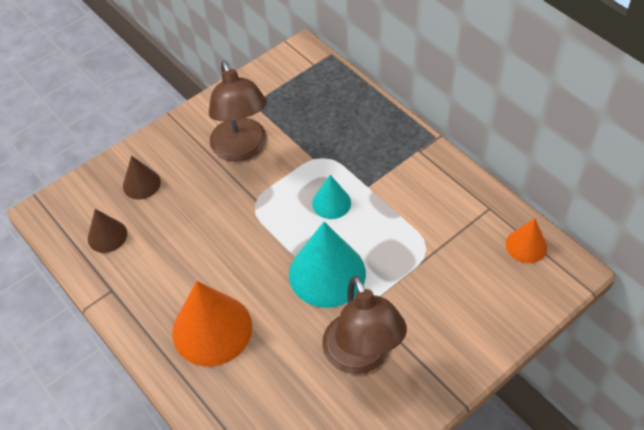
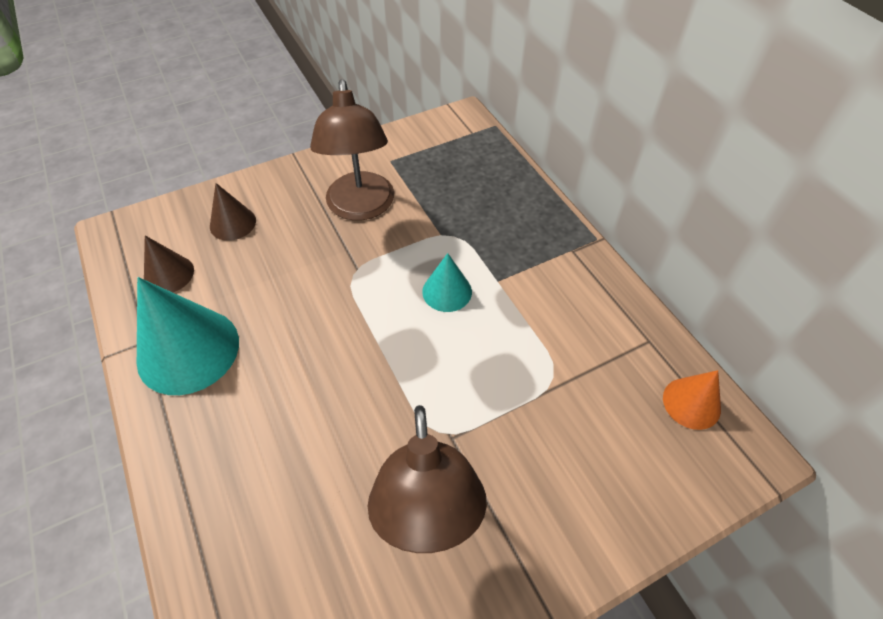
camera: 10 degrees right, 0 degrees up
(212, 329) = (244, 422): orange cone -> none
(327, 273) = (415, 380): turquoise cone -> turquoise cone (188, 350)

